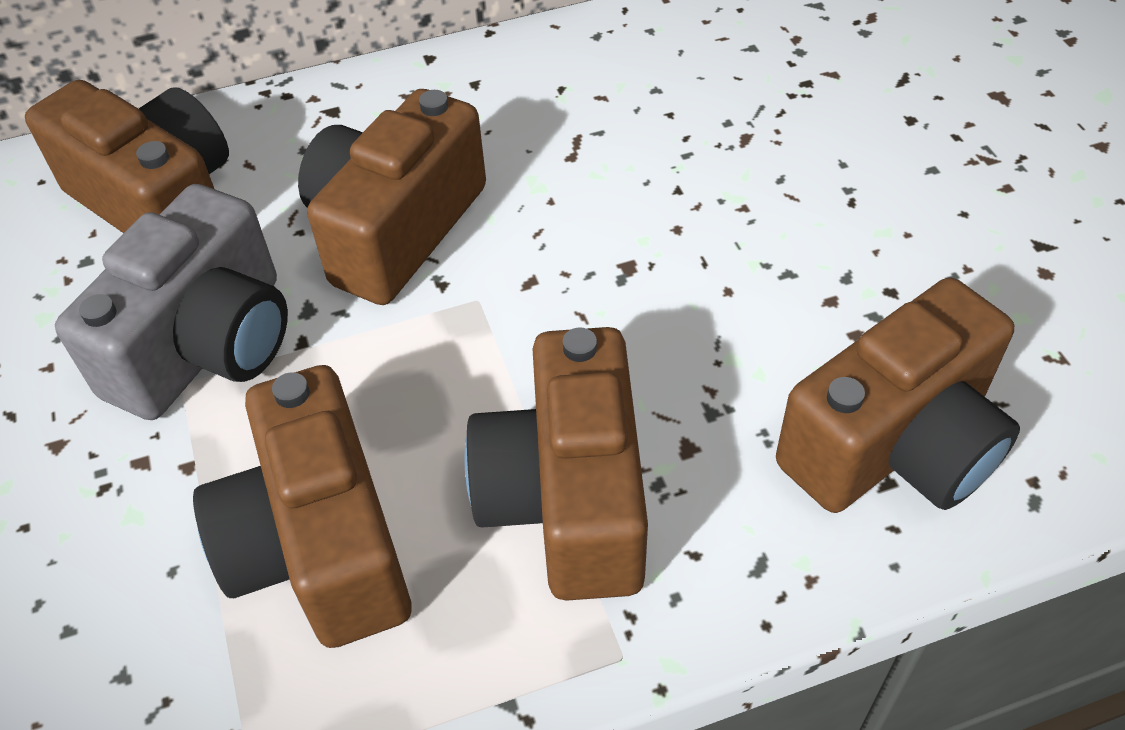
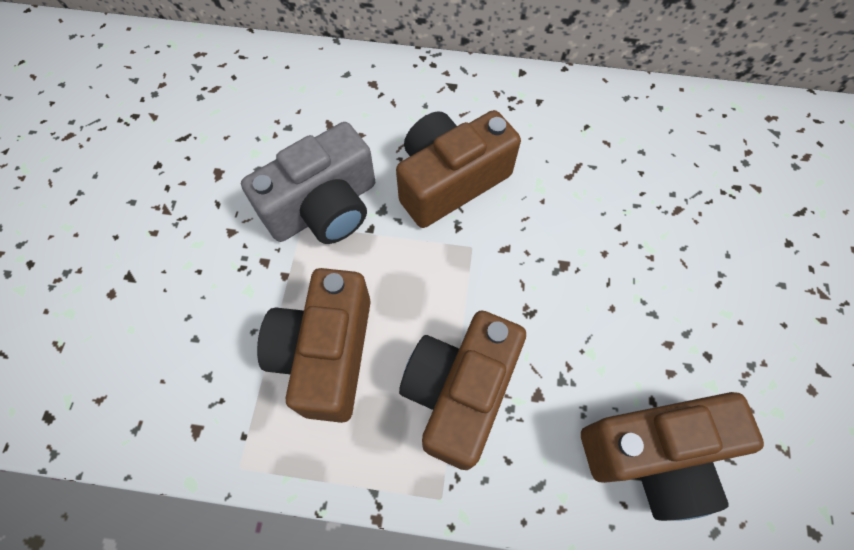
camera: 25 degrees right, 15 degrees up
(159, 202) = (338, 107): brown camera -> none

